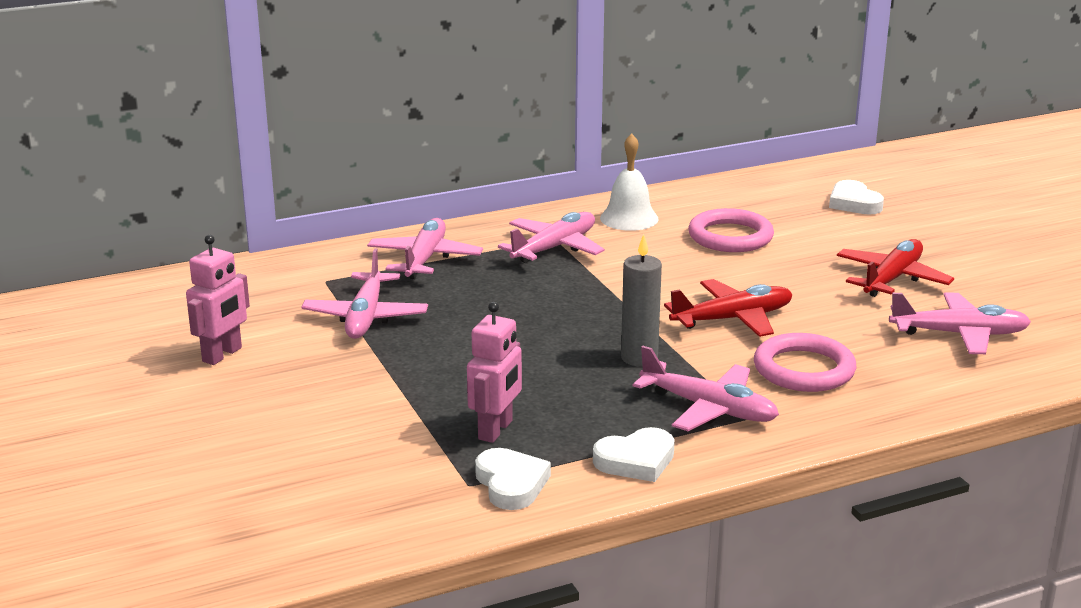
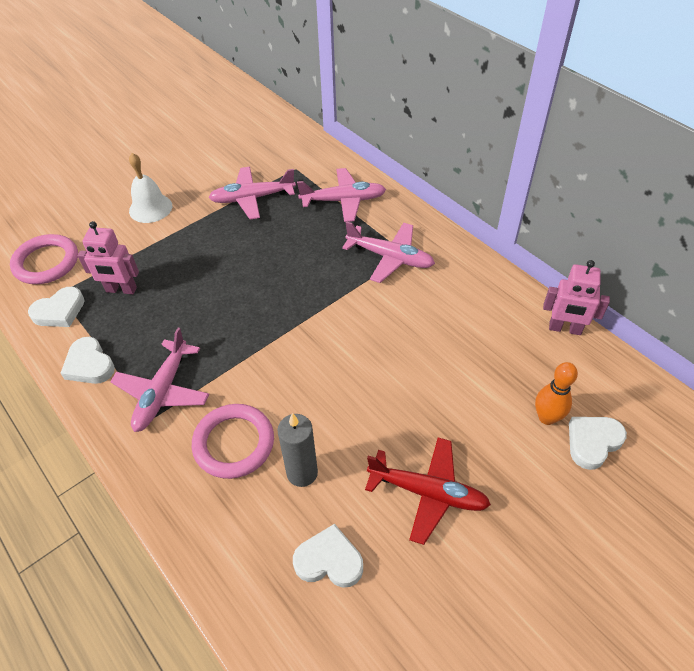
camera: 75 degrees right, 25 degrees up
(222, 355) = (191, 160): pink robot -> pink robot (565, 329)
(629, 218) = (466, 287): white bell -> white bell (150, 208)
(639, 358) = (229, 339): grey candle -> grey candle (302, 473)
(730, 237) = (462, 358): pink ring -> pink ring (46, 262)
(732, 319) = (307, 384): red plane -> none
(820, 215) = (546, 417): none -> orange bowling pin
(959, 334) = (329, 560): pink plane -> white heart

